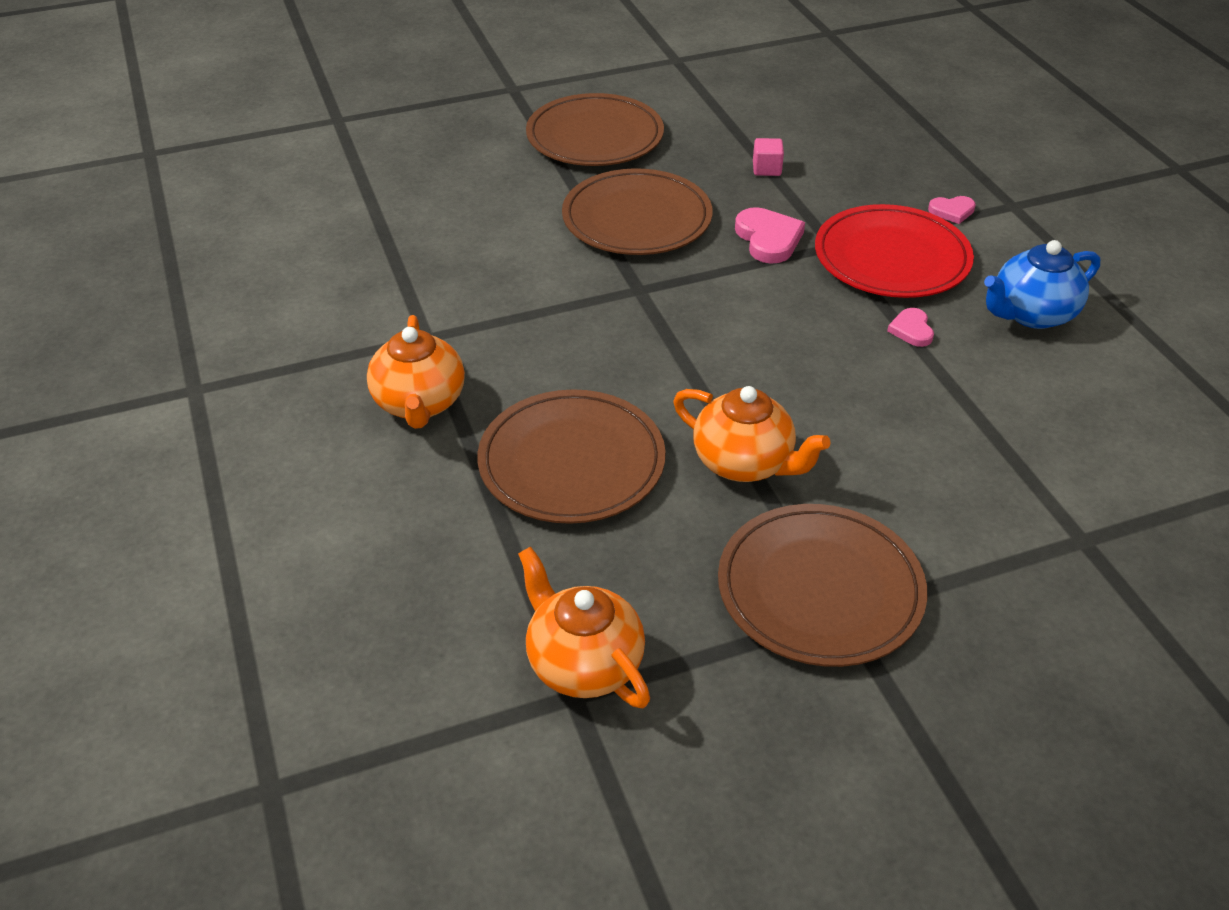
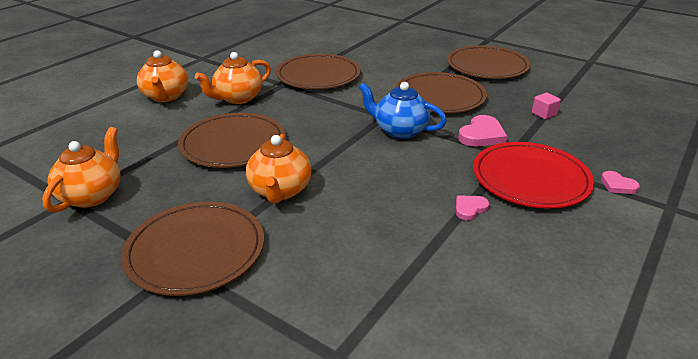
camera: 55 degrees right, 10 degrees down
(313, 485) = (166, 97): none -> orange teapot
(438, 290) = (318, 75): none -> brown plate
(1031, 314) = (560, 253): blue teapot -> blue teapot (399, 130)

